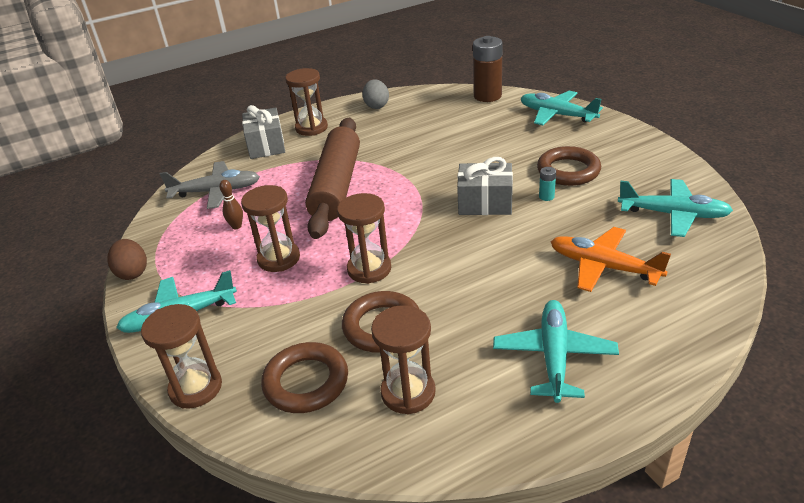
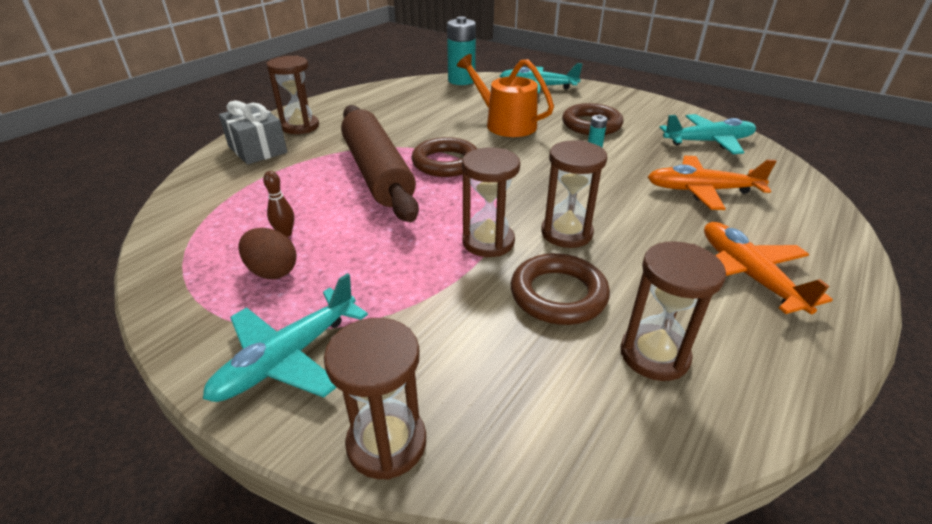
camera: 30 degrees left, 0 degrees up
(132, 272) = (168, 320): brown egg -> brown egg (272, 271)
(216, 191) = (227, 203): grey plane -> none
(279, 258) = (371, 255): brown hourglass -> brown hourglass (566, 233)
(306, 382) = (530, 383): brown ring -> brown ring (445, 163)
(376, 106) = (357, 100): grey egg -> none
(484, 155) = (505, 124): none -> orange watering can
(485, 203) = (545, 161): grey gift -> none
(487, 96) = (461, 80): brown battery -> turquoise battery
(554, 356) = (747, 275): turquoise plane -> orange plane

